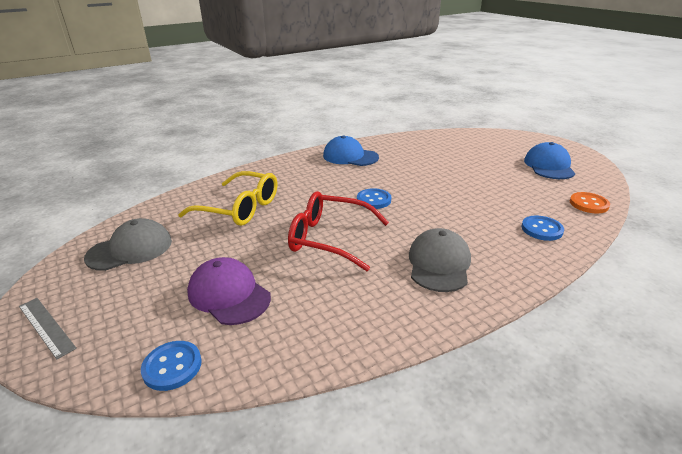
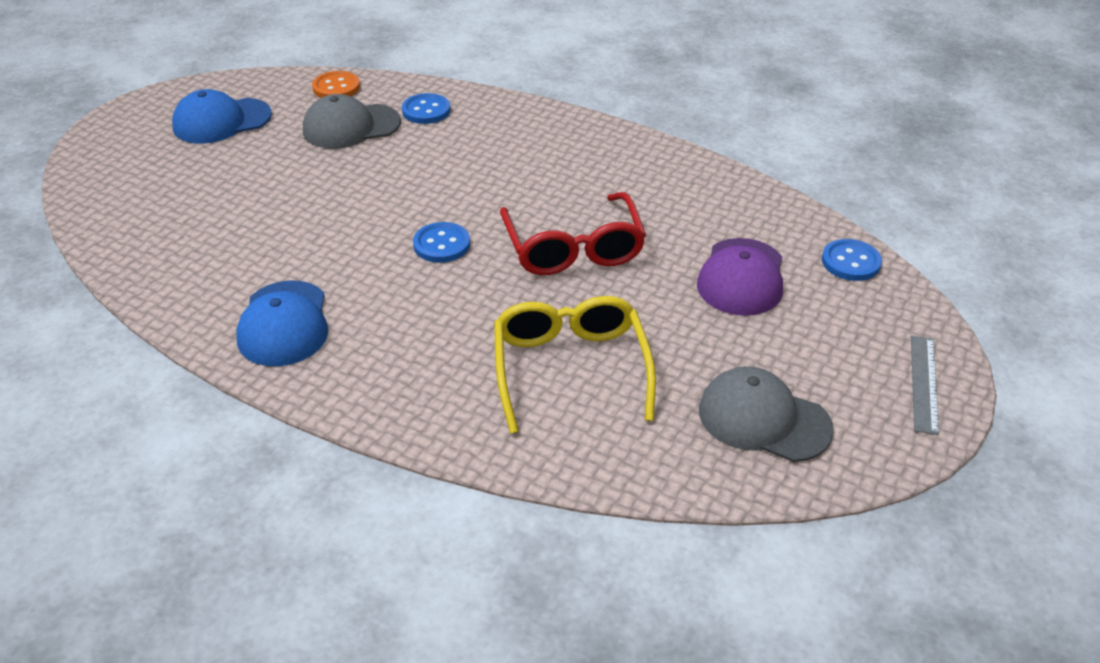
camera: 120 degrees left, 10 degrees up
(439, 264) = (554, 160): grey cap -> grey cap (351, 127)

